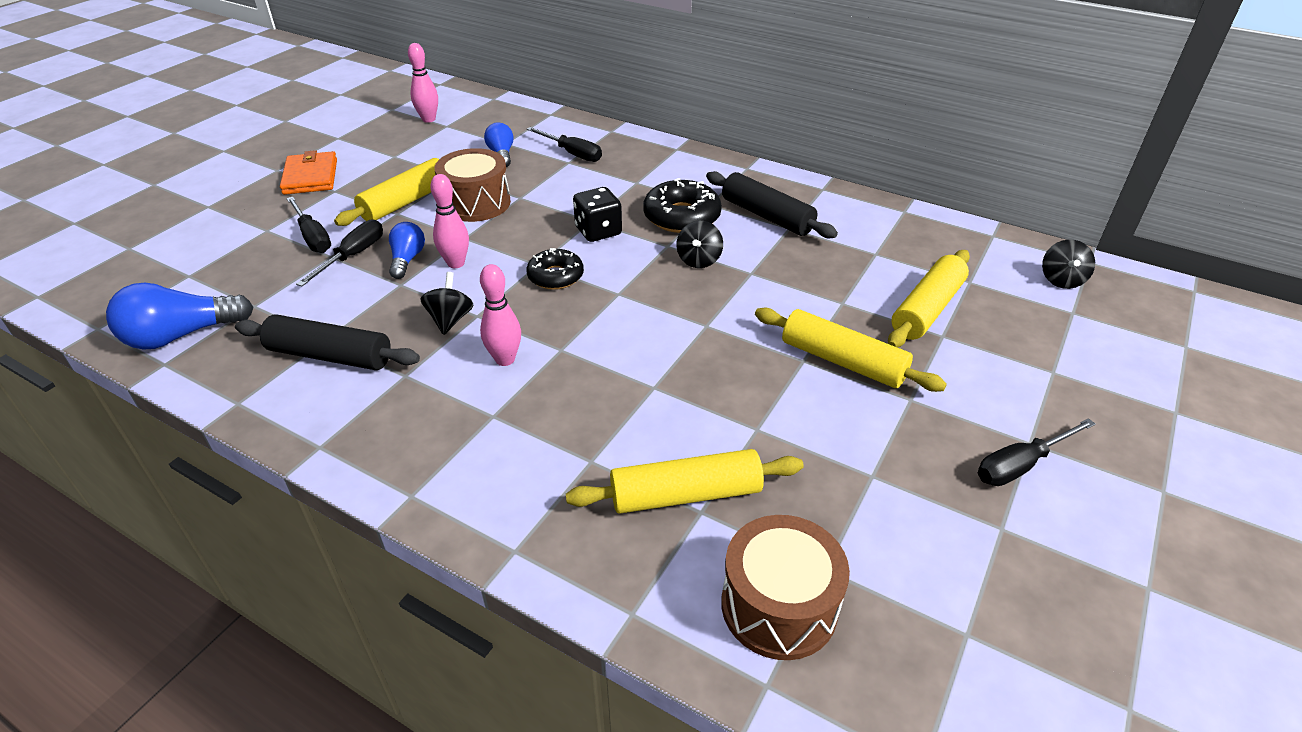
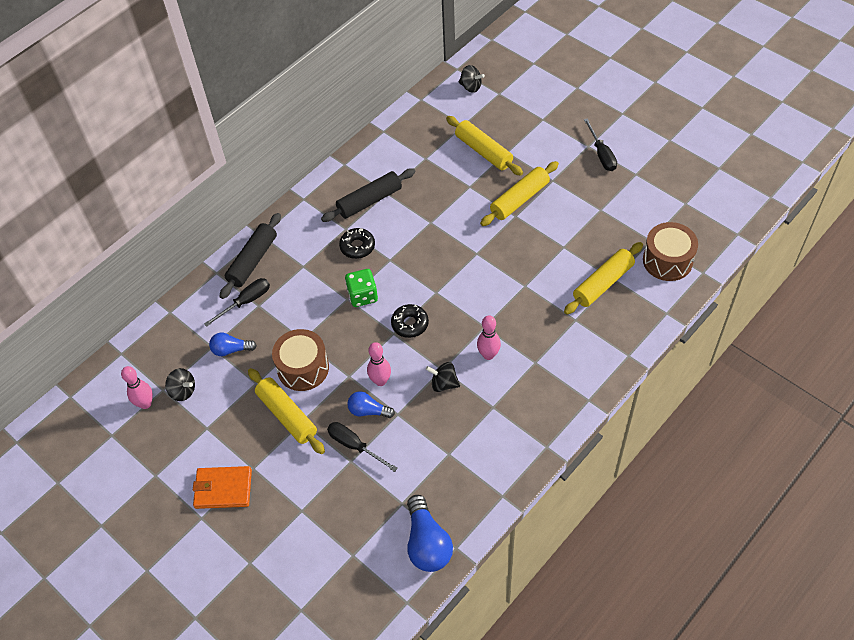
camera: 75 degrees left, 15 degrees up
(313, 237) = (321, 476): black screwdriver -> none
(330, 356) = (467, 449): black rolling pin -> black rolling pin (253, 261)
(598, 231) = (362, 295): black dice -> green dice
(682, 217) = (357, 246): black donut -> black donut, size x0.66
(685, 494) = (603, 283): yellow rolling pin -> yellow rolling pin turned 45 degrees clockwise
(699, 260) = (411, 246): black spinning top -> black spinning top (183, 391)

